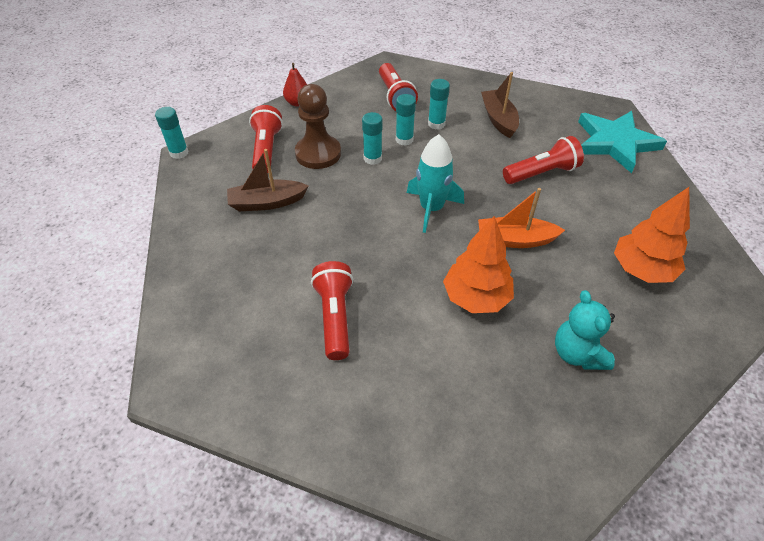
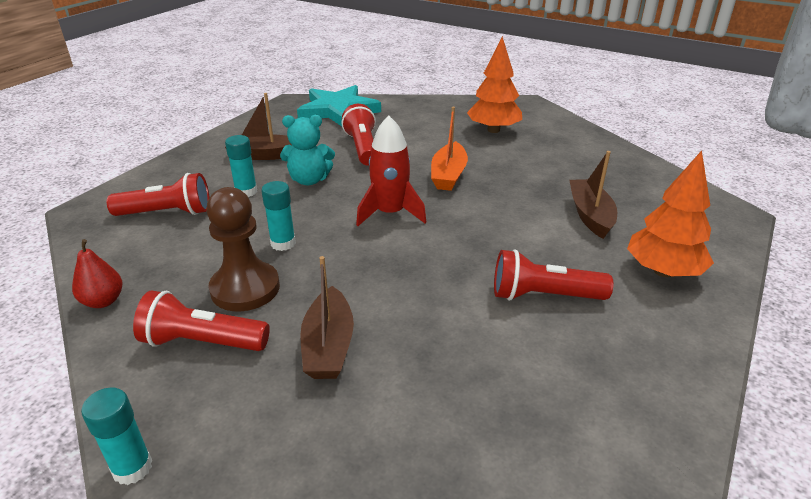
camera: 80 degrees left, 15 degrees down
(404, 139) = (261, 216): turquoise glue stick -> none
(431, 208) = (390, 213): turquoise rocket -> red rocket
(476, 297) = (519, 205): orange tree -> orange tree (663, 271)
(477, 359) = (590, 215): none -> brown boat
(577, 353) = (579, 170): turquoise teddy bear -> turquoise teddy bear (309, 180)

